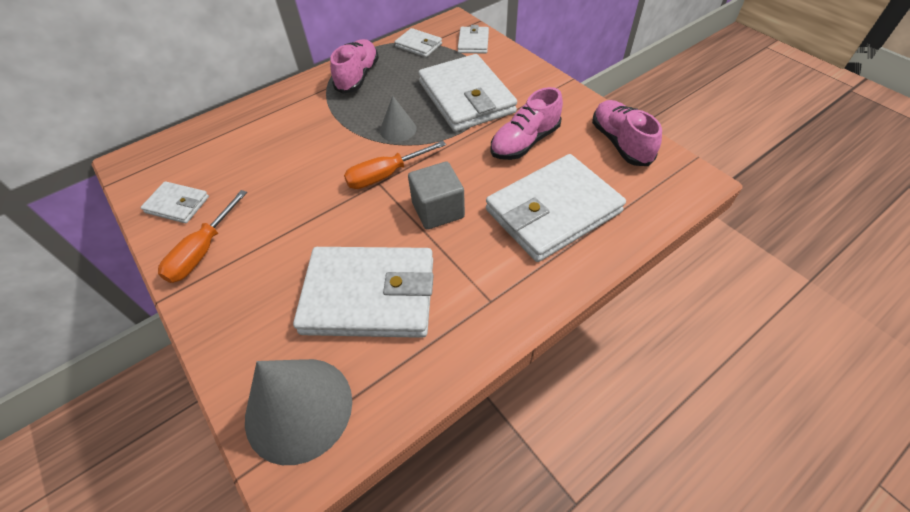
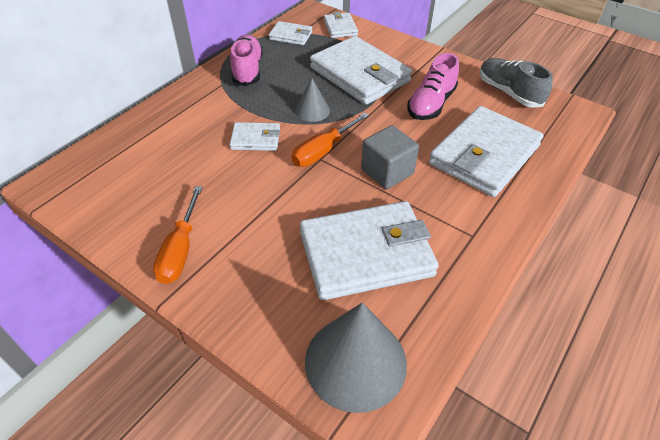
camera: 20 degrees left, 5 degrees down
(177, 205) = (127, 213): white wallet -> white wallet (255, 139)
(620, 143) = (509, 93): pink shoe -> grey shoe

